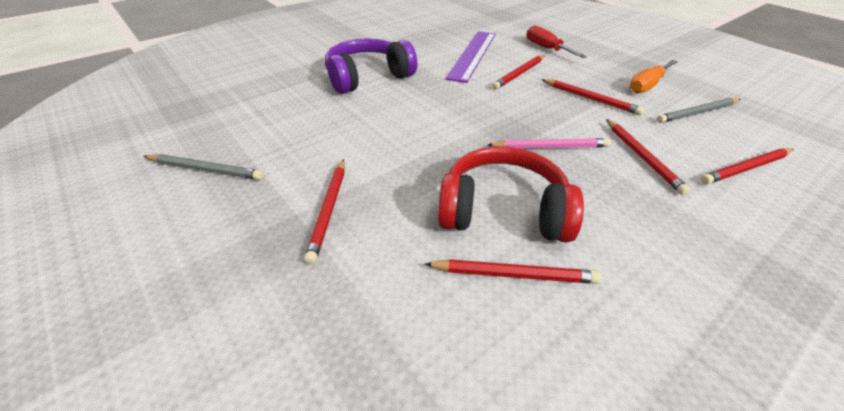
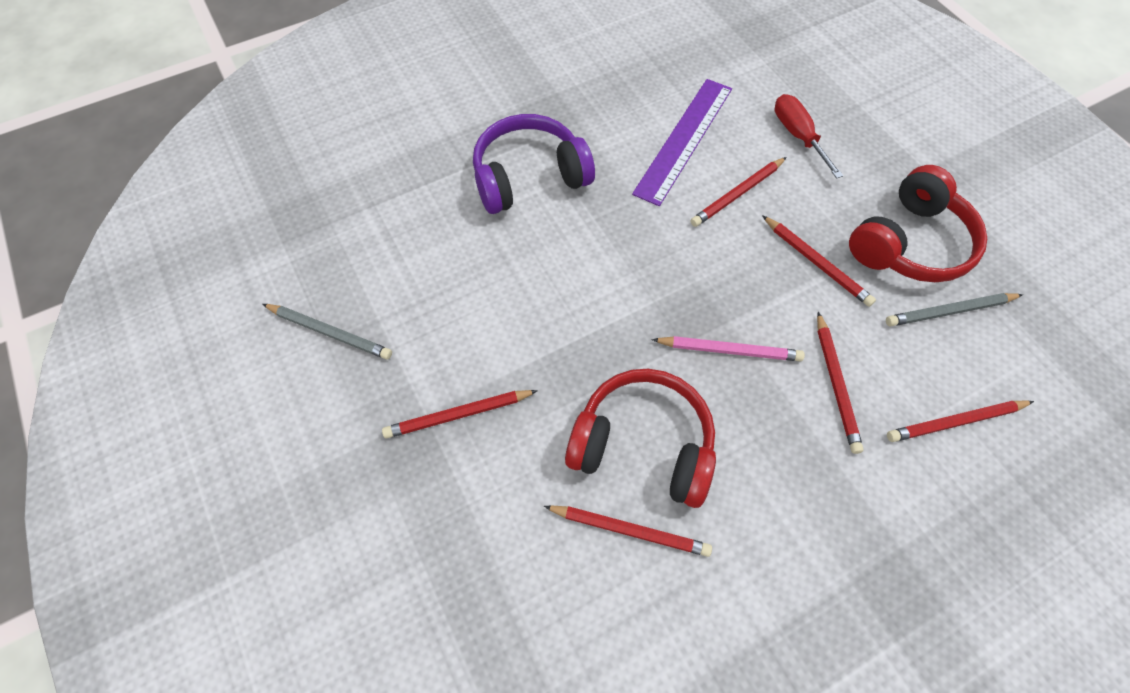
camera: 10 degrees right, 20 degrees up
(329, 210) = (458, 415): red pencil -> red pencil turned 60 degrees clockwise
(647, 85) = (909, 243): orange screwdriver -> red headphones

